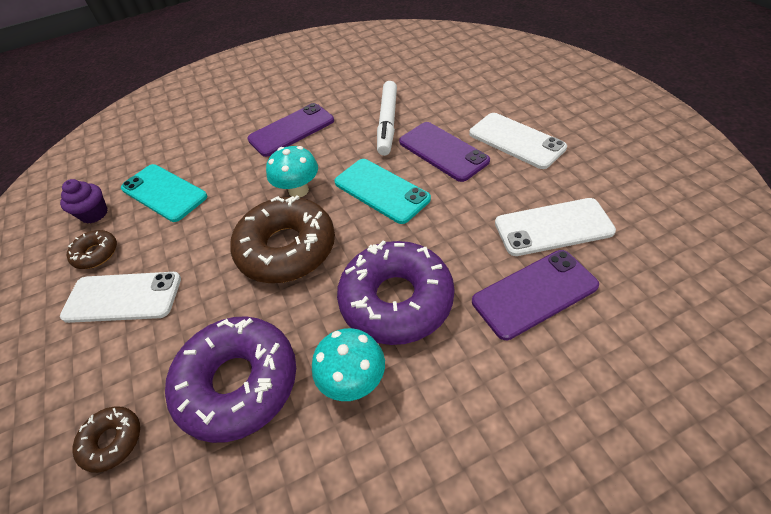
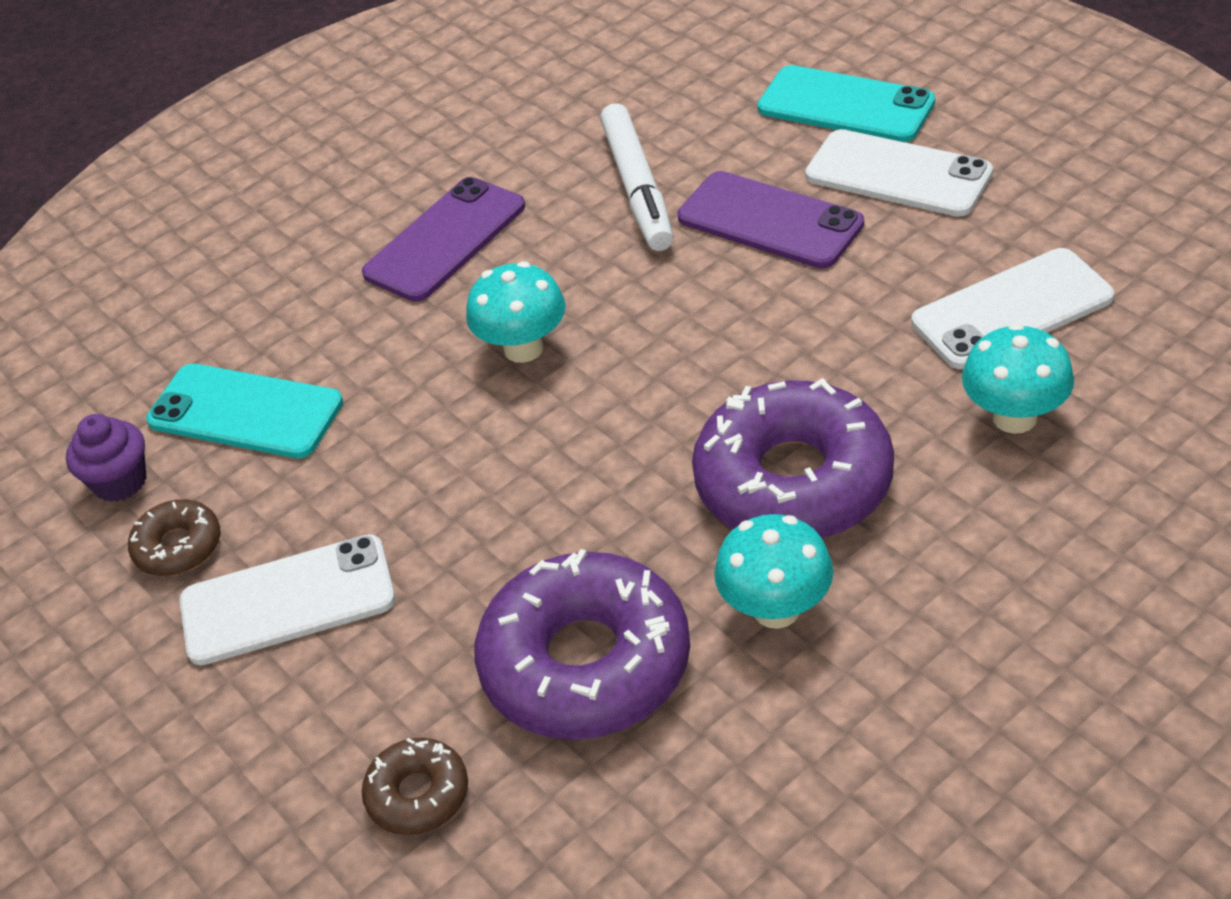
camera: 15 degrees left, 5 degrees down
(287, 248) = (556, 450): brown donut -> none
(381, 190) = (685, 314): turquoise phone -> turquoise phone (845, 105)
(534, 293) = (1014, 417): purple phone -> turquoise mushroom

